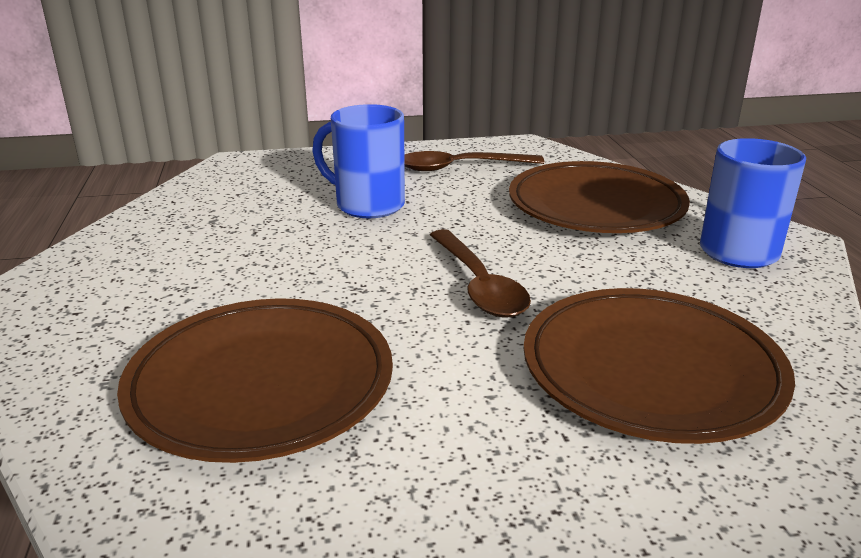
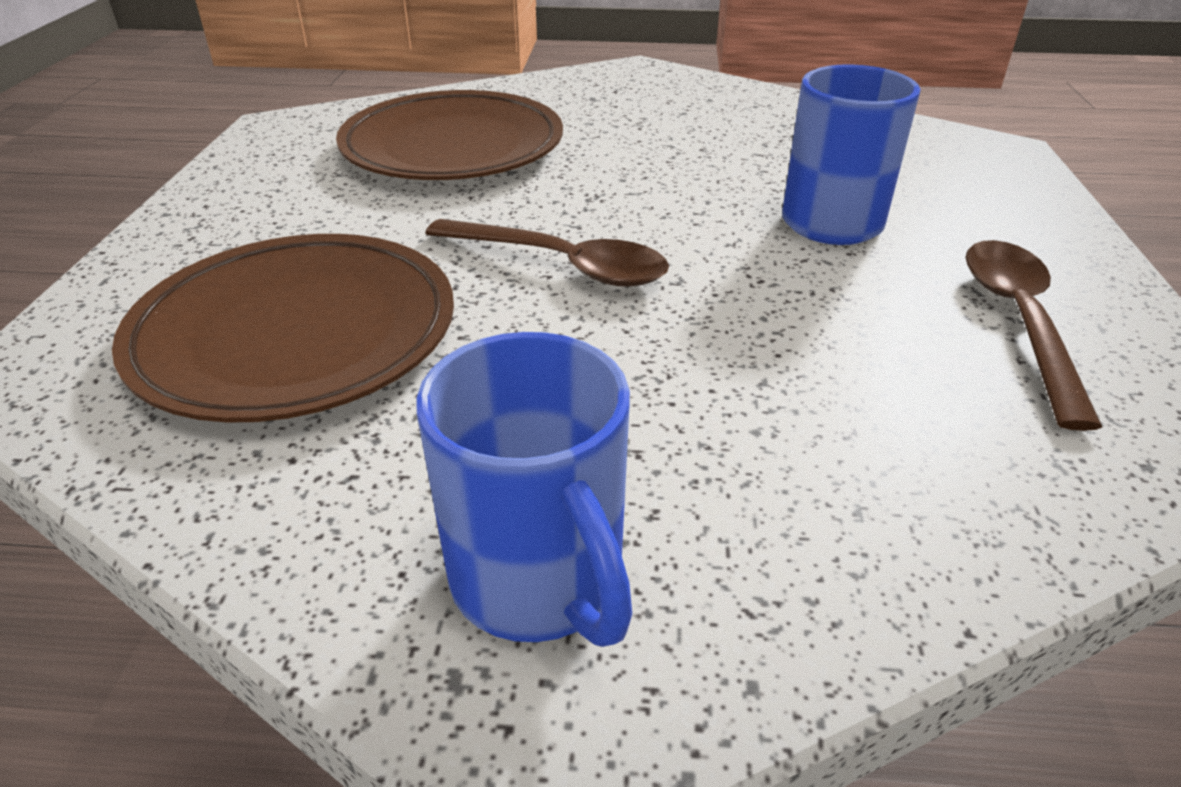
camera: 105 degrees right, 10 degrees up
(479, 285) = (561, 264): brown spoon -> brown spoon turned 150 degrees counterclockwise
(596, 206) = (810, 441): brown plate -> none

